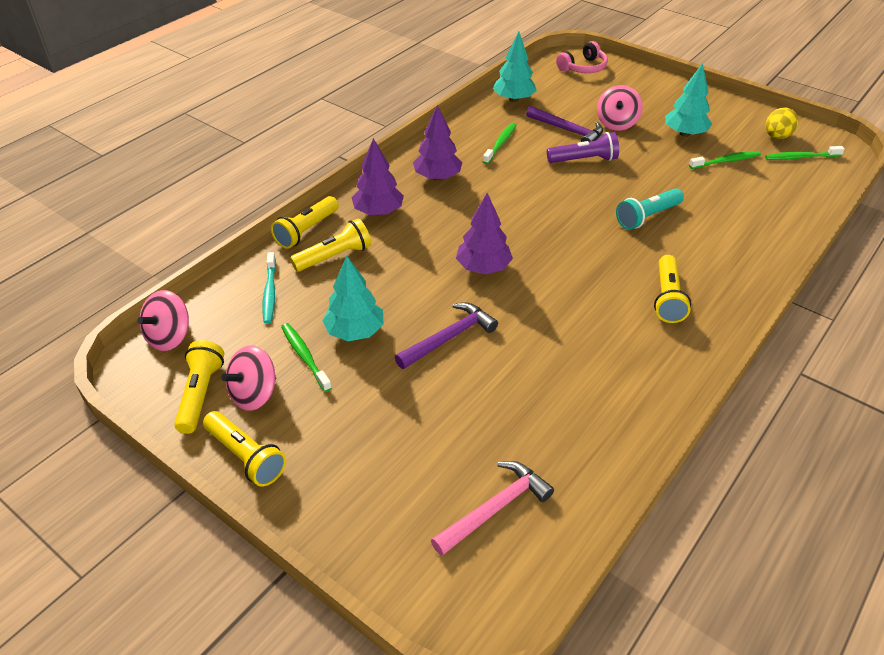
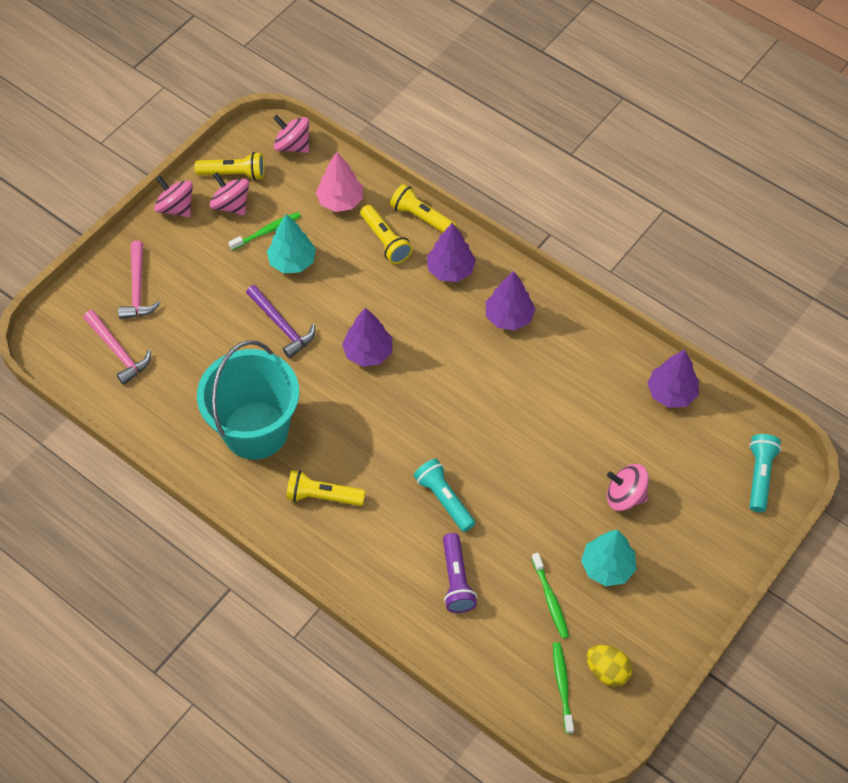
camera: 90 degrees right, 15 degrees up
(246, 456) = (176, 208): yellow flashlight -> pink spinning top
(270, 292) = (340, 201): turquoise toothbrush -> pink tree
(387, 493) = (138, 289): none -> pink hammer
(500, 143) = (574, 375): green toothbrush -> none
(513, 99) = (671, 393): turquoise tree -> purple tree
(568, 131) = (605, 443): purple hammer -> none
(583, 68) = (759, 476): pink headphones -> turquoise flashlight
(584, 160) = (546, 453): purple flashlight -> purple flashlight (456, 579)
(597, 355) = (255, 430): none -> turquoise bucket

